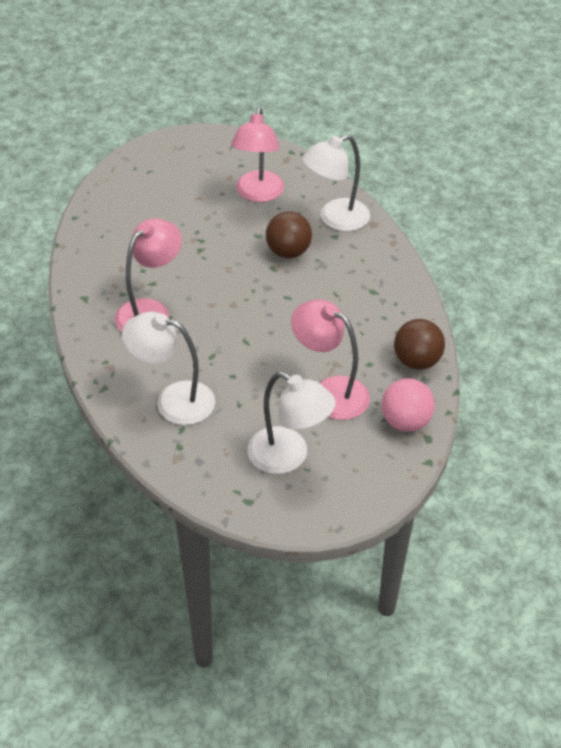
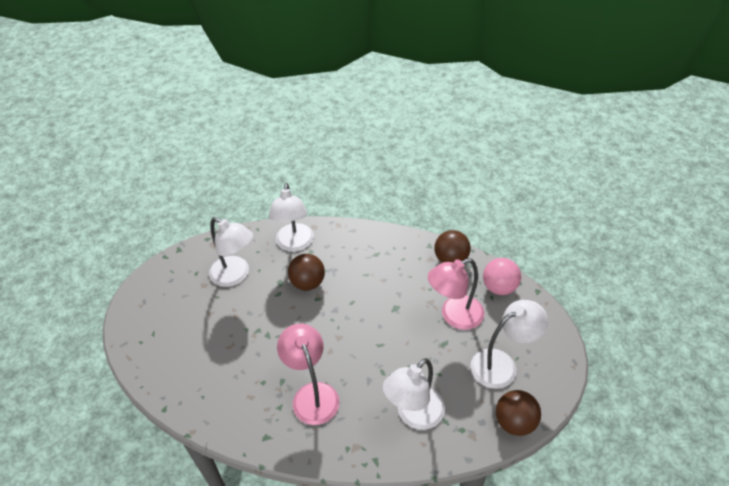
camera: 60 degrees left, 0 degrees up
(215, 491) = (514, 422): none -> brown ball
(258, 194) = (235, 275): pink lamp -> white lamp

